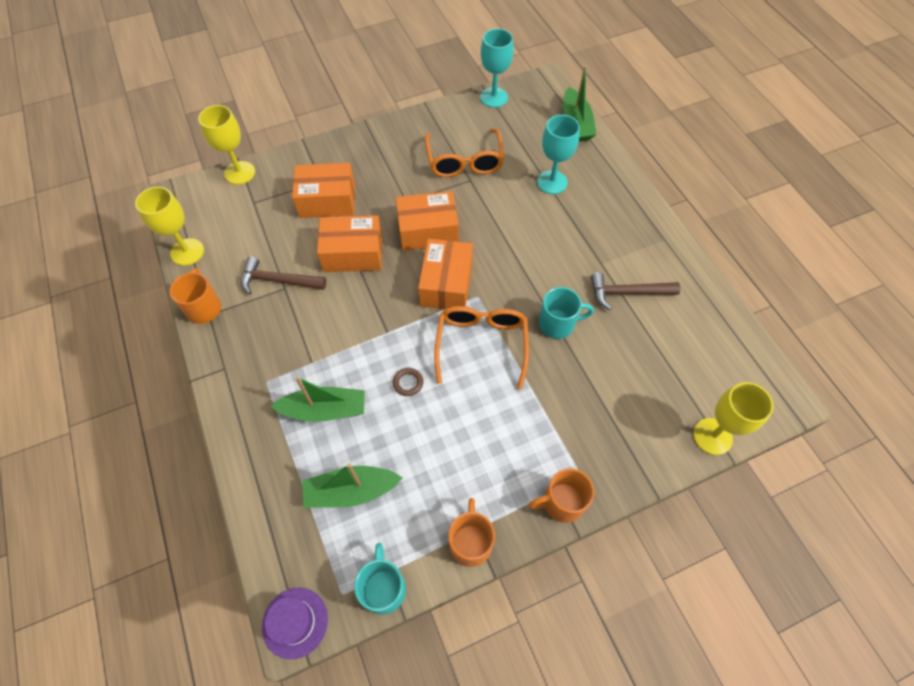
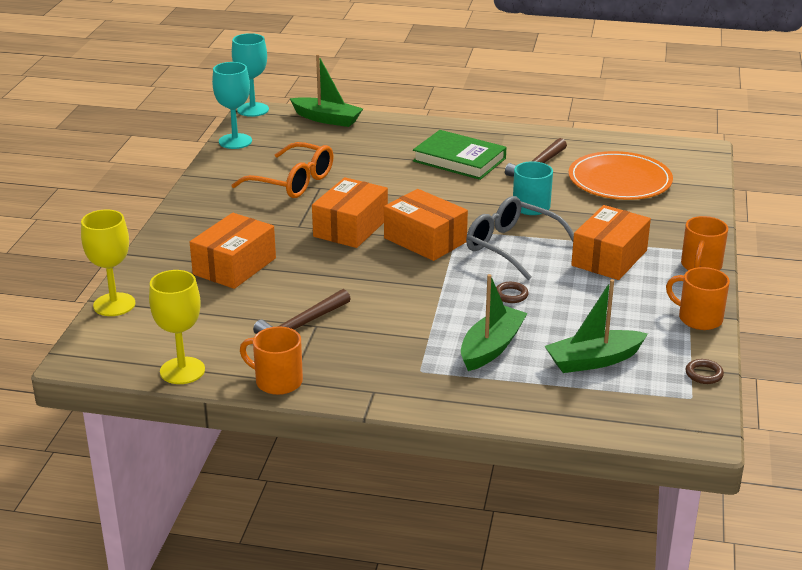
camera: 55 degrees left, 30 degrees down
(295, 622) = (697, 431): purple hat -> none
(351, 491) = (593, 361): green boat -> green boat turned 45 degrees clockwise
(353, 253) = (324, 274): orange box -> orange box (609, 258)
(383, 588) = (704, 374): turquoise mug -> brown ring
(481, 344) = (511, 246): orange glasses -> grey glasses
(552, 182) = (378, 153): turquoise goblet -> turquoise goblet (253, 110)
(590, 235) = (459, 160): none -> green book
(661, 363) = (619, 180): none -> orange plate
(712, 436) = (704, 187): yellow goblet -> none

